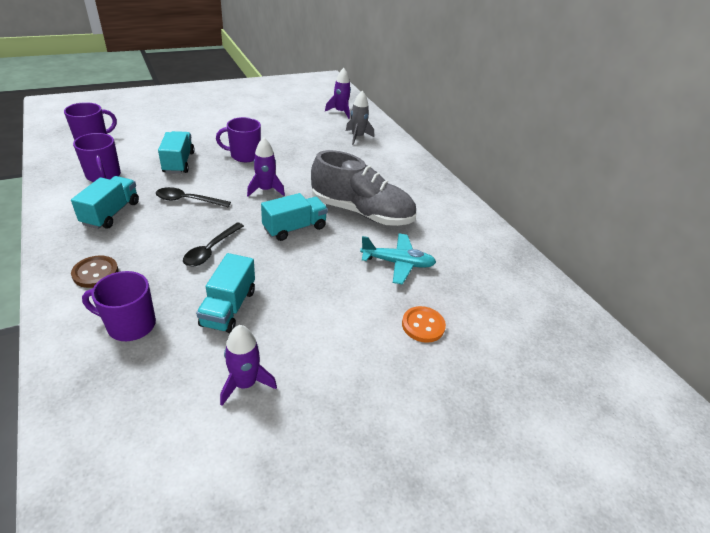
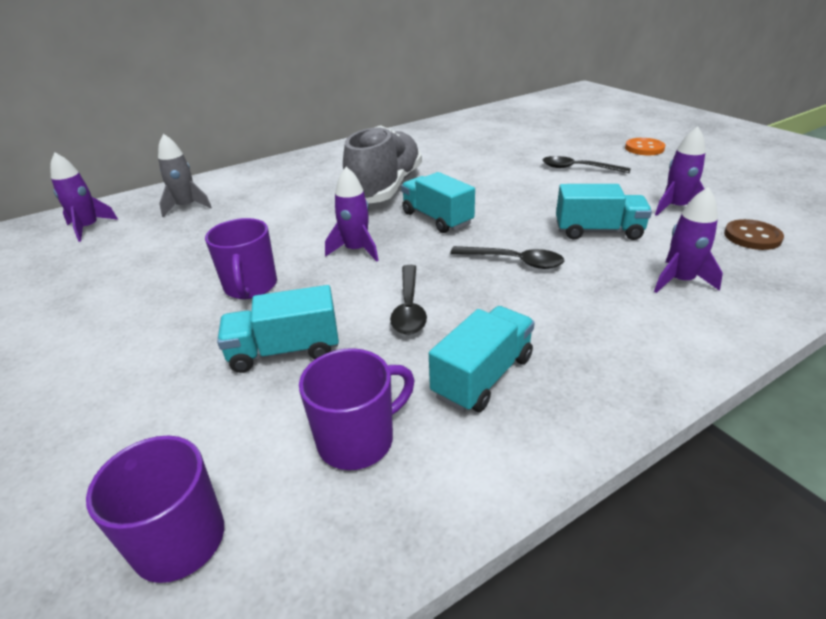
camera: 90 degrees left, 5 degrees down
(95, 273) = (627, 337): brown button -> brown button (752, 237)
(111, 213) = (483, 376): turquoise truck -> turquoise truck turned 120 degrees clockwise
(130, 325) = (680, 280): purple mug -> purple rocket
(370, 342) = (578, 168): none -> black spoon
(397, 263) = (466, 166): turquoise plane -> none
(423, 325) = (541, 153): orange button -> orange button (644, 148)

